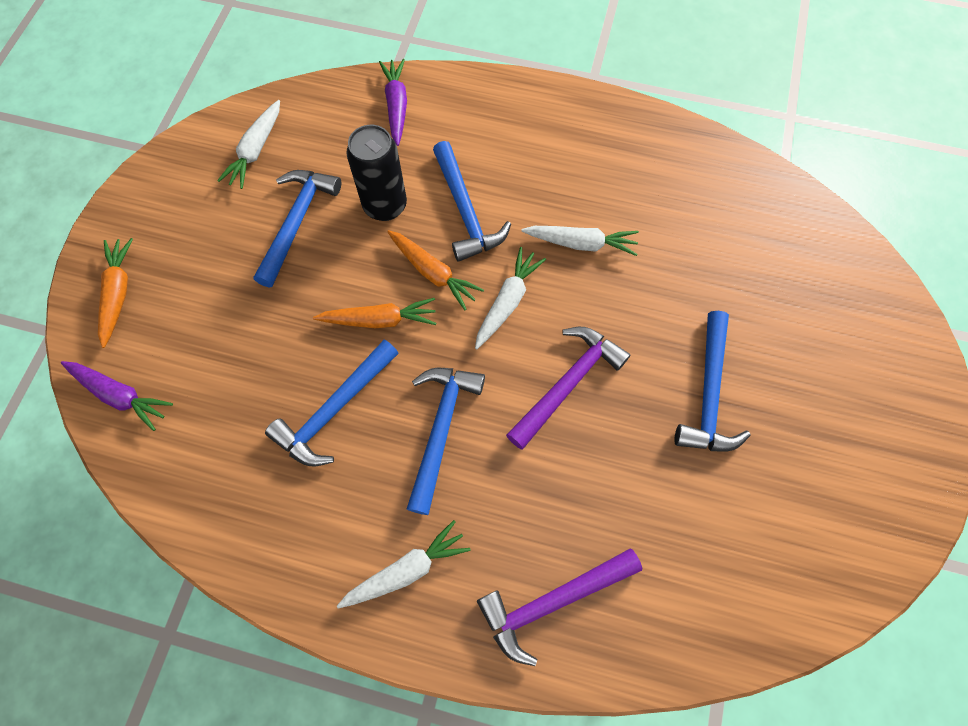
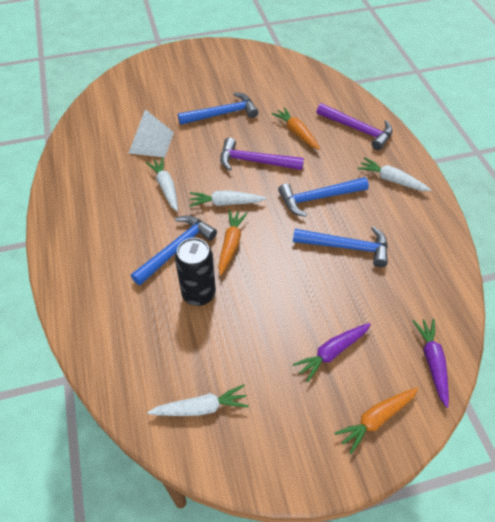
camera: 120 degrees left, 15 degrees down
(297, 222) = (244, 338): blue hammer -> none
(379, 320) = (279, 254): orange carrot -> orange carrot (297, 133)
(396, 106) = (107, 333): purple carrot -> purple carrot (332, 352)
(687, 263) = (151, 142): none -> white pyramid

